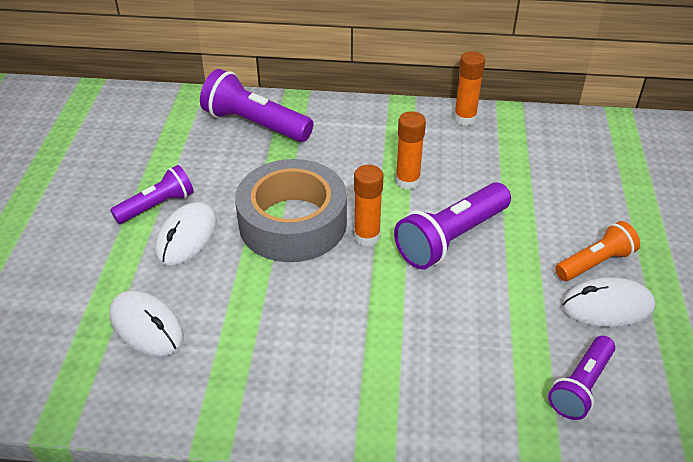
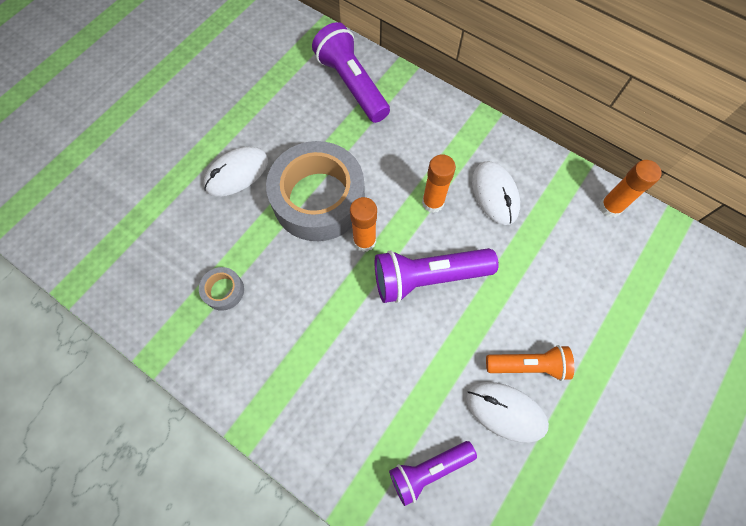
camera: 30 degrees right, 25 degrees up
(146, 326) = (165, 240): white mouse -> white mouse (495, 194)
(157, 205) = (234, 133): purple flashlight -> none
(250, 340) = (223, 290): none -> grey tape
(465, 118) = (527, 159): orange glue stick -> orange glue stick (610, 207)

